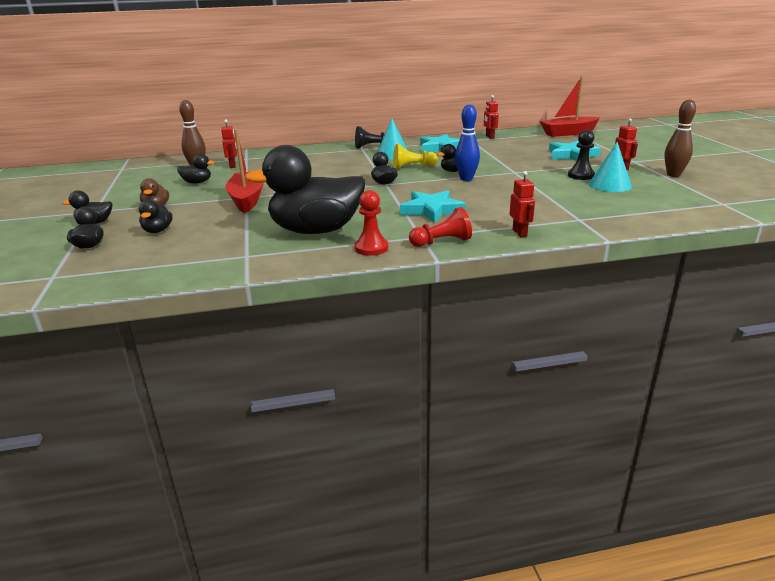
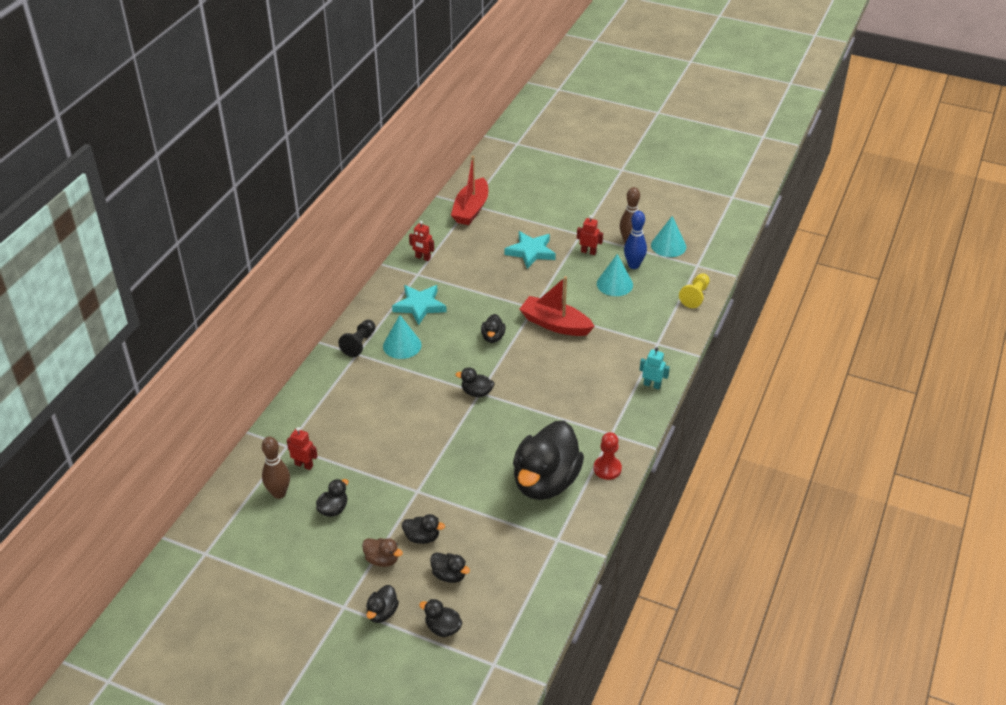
camera: 55 degrees left, 15 degrees up
(194, 211) = (422, 537): none -> black duck
(247, 199) = (425, 493): red boat -> red boat (555, 324)
(412, 167) = (454, 353): yellow pawn -> yellow pawn (695, 296)
(431, 210) = (567, 401): turquoise star -> none
(442, 242) = (630, 429): red pawn -> none
(466, 179) = (520, 342): blue bowling pin -> blue bowling pin (633, 265)
(520, 233) = (652, 385): red robot -> turquoise robot
(581, 175) = (581, 282): black pawn -> none
(712, 187) = (668, 246): none -> turquoise cone

